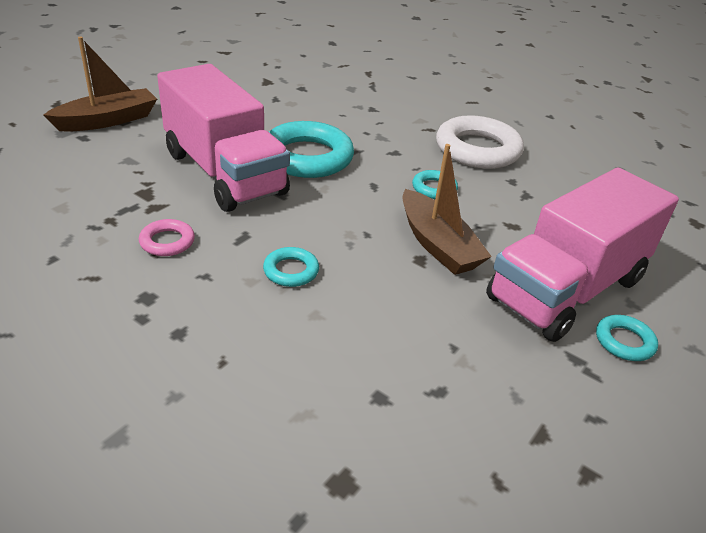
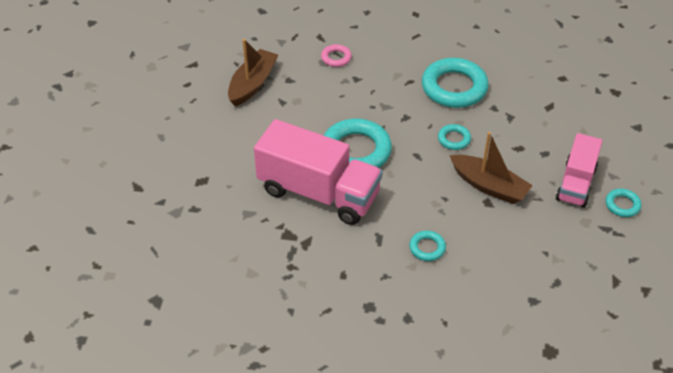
camera: 25 degrees left, 10 degrees up
(108, 120) = (192, 184): brown boat -> brown boat (252, 84)
(167, 242) = (341, 264): pink ring -> pink ring (336, 58)
(477, 149) = (454, 87): white ring -> turquoise ring
(566, 289) = (576, 183): pink truck -> pink truck, size x0.59

